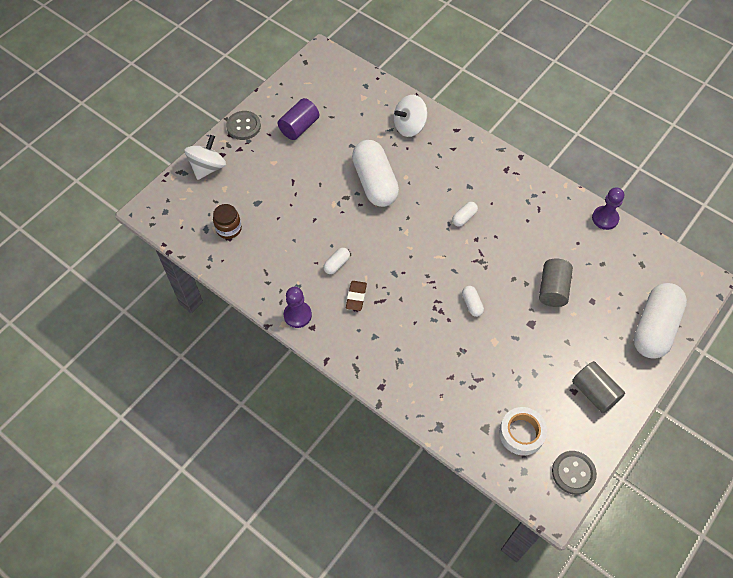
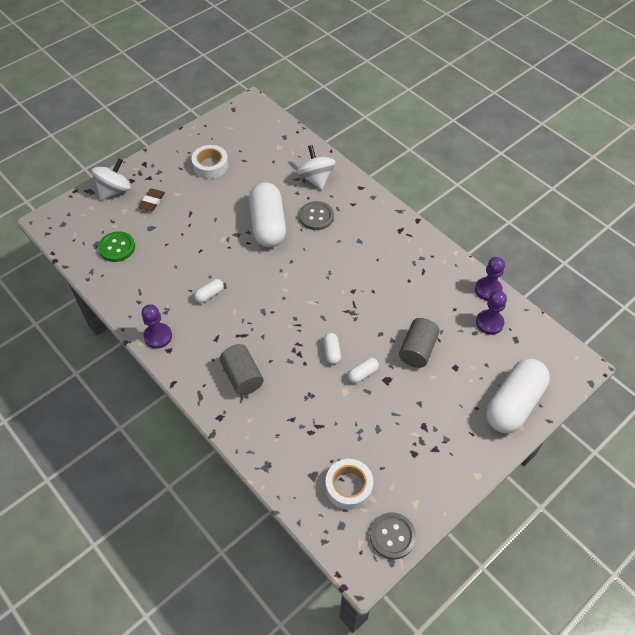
camera: 10 degrees right, 5 degrees down
(229, 229) = (117, 247): brown jar -> green button
(243, 126) = (159, 158): grey button -> grey button (316, 217)
(299, 127) = (210, 166): purple cylinder -> white tape
(356, 297) = (219, 328): brown eraser -> brown eraser (152, 202)
(409, 126) = (316, 178): white spinning top -> white spinning top turned 90 degrees clockwise
(464, 217) = (346, 269): white capsule -> white capsule (362, 374)
(594, 392) = (435, 458): grey cylinder -> grey cylinder (242, 376)
(614, 251) = (489, 323): none -> purple pawn

